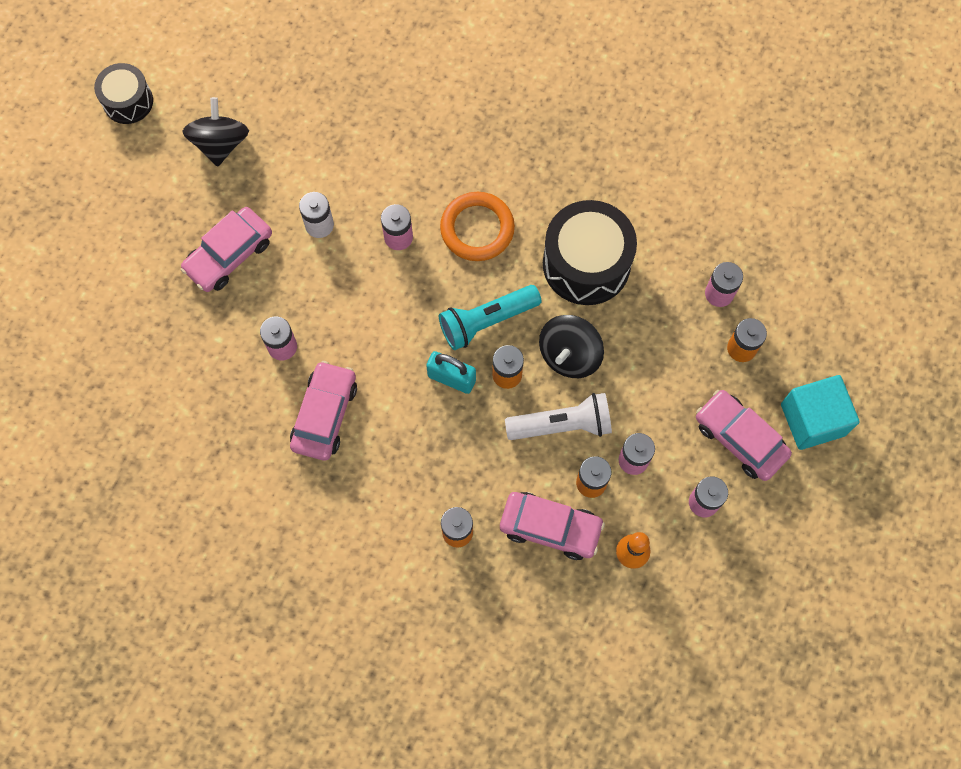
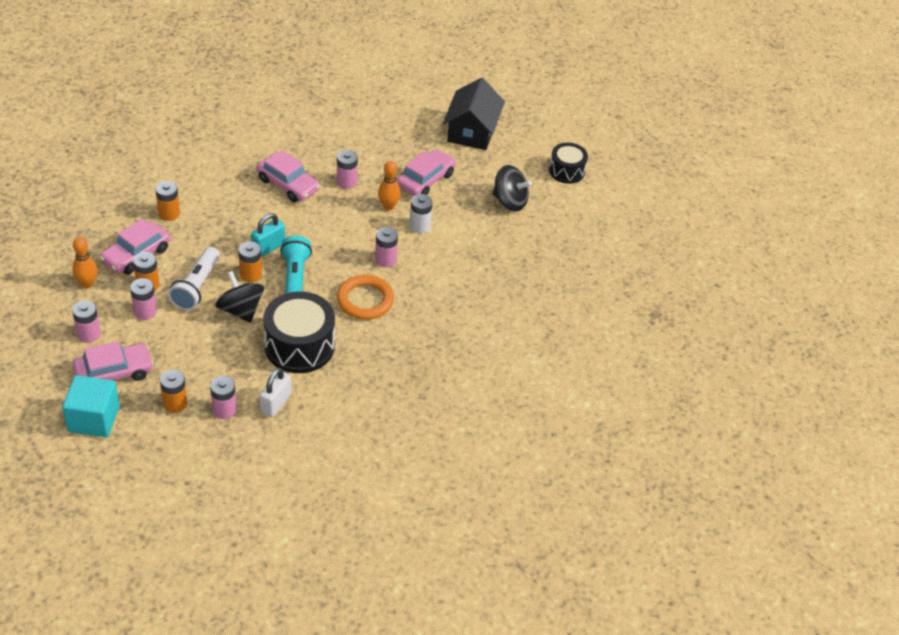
camera: 110 degrees right, 25 degrees down
(102, 240) = (472, 131): none -> black house
(229, 255) = (425, 180): pink car -> pink car turned 60 degrees clockwise
(302, 276) = (388, 206): none -> orange bowling pin
(680, 247) = (276, 403): none -> white padlock

